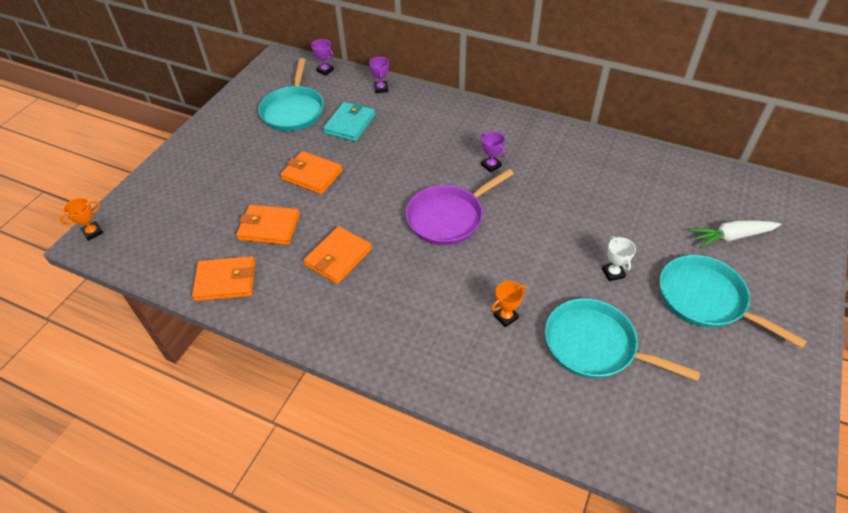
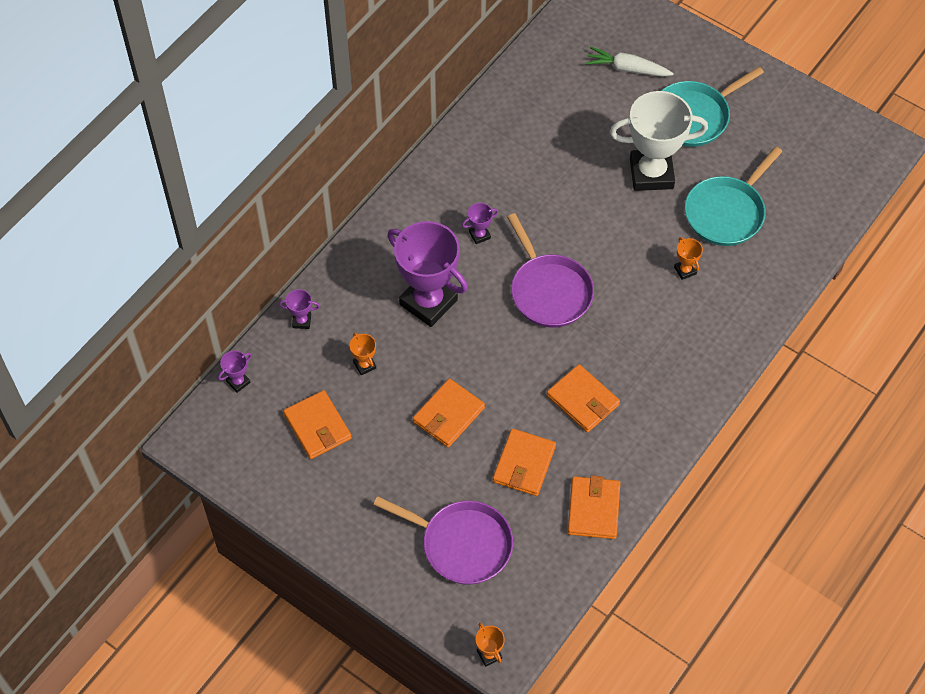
camera: 80 degrees left, 10 degrees up
(194, 201) = (462, 544): none -> purple pan
(293, 111) = (317, 426): turquoise pan -> orange wallet
(350, 124) = (364, 365): turquoise wallet -> orange trophy
(415, 147) = (428, 302): none -> purple trophy
(613, 273) = (651, 173): white trophy -> white trophy, size x2.46
(731, 237) = (627, 69): white carrot -> white carrot turned 105 degrees clockwise

